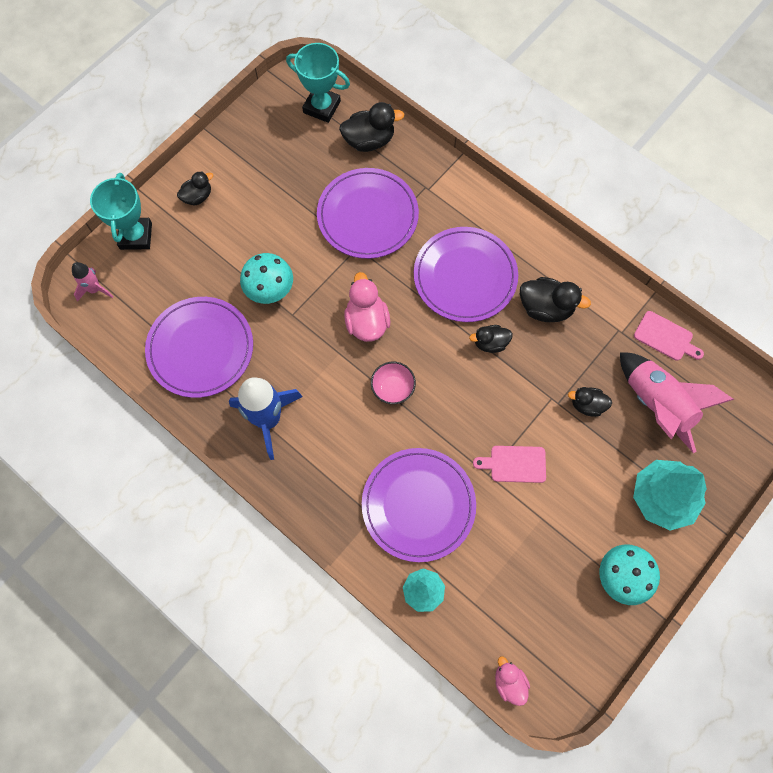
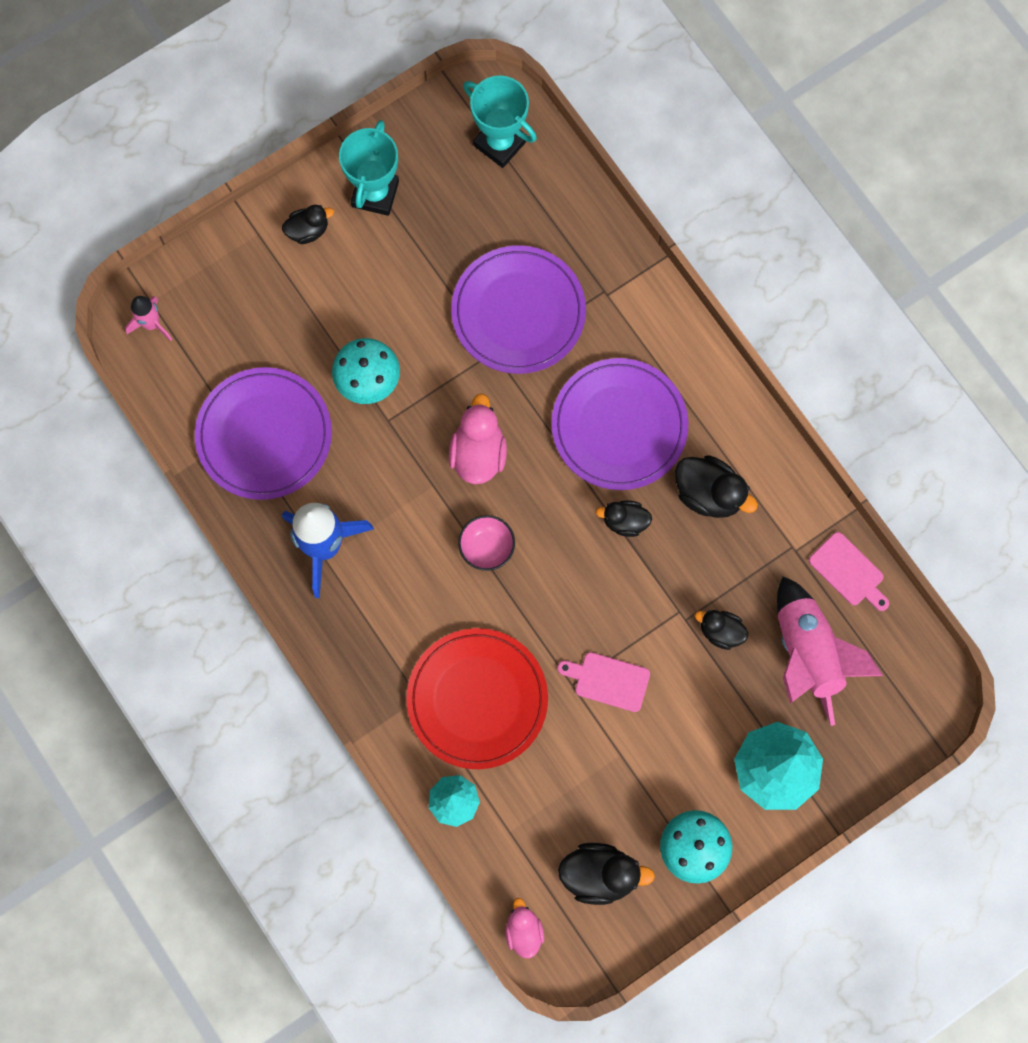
camera: 15 degrees right, 5 degrees up
(136, 236) = (218, 265): turquoise trophy -> turquoise trophy (375, 194)
(369, 140) = (549, 207): black duck -> black duck (599, 874)
(418, 505) = (477, 699): purple plate -> red plate

